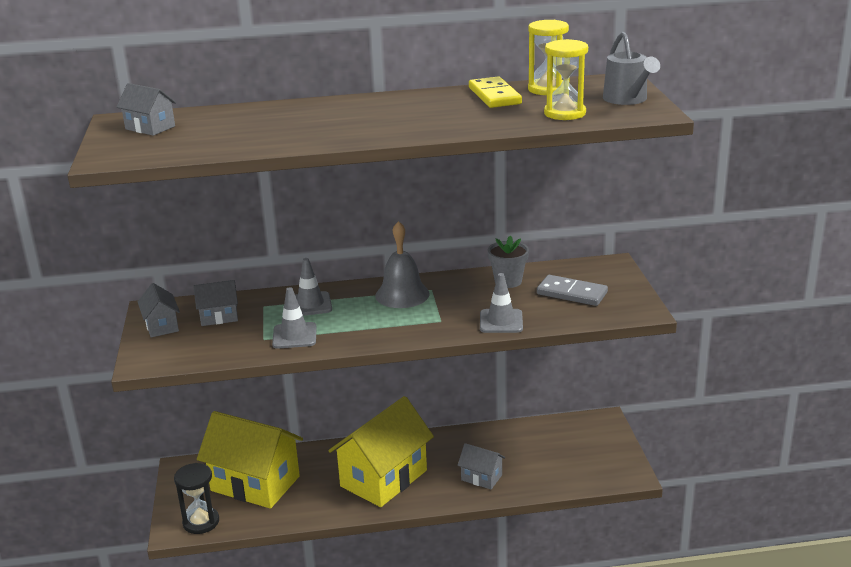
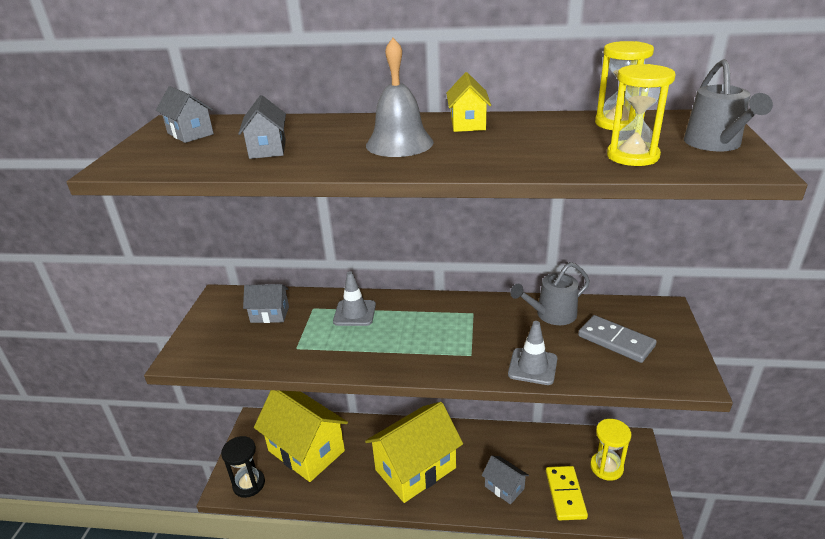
camera: 15 degrees right, 5 degrees up
(161, 326) = (217, 317): grey house -> grey house (267, 149)
(294, 336) = (325, 349): grey traffic cone -> none
(402, 294) = (443, 315): grey bell -> grey bell (399, 143)
(416, 99) = (468, 123): none -> yellow house
(494, 96) = (554, 126): yellow domino -> yellow domino (565, 494)
(508, 281) = (551, 315): grey flower pot -> grey watering can
(580, 444) = (606, 467): none -> yellow hourglass

